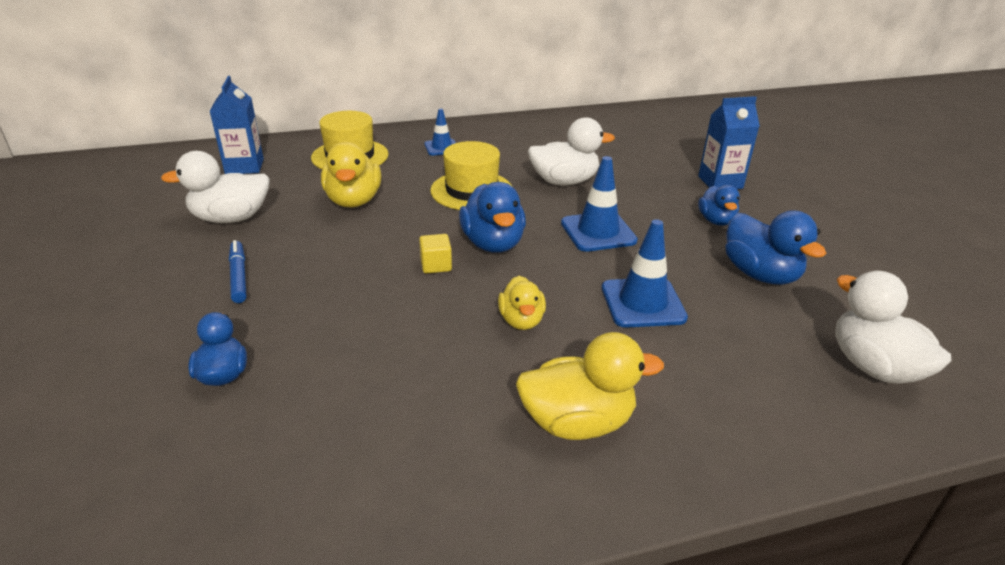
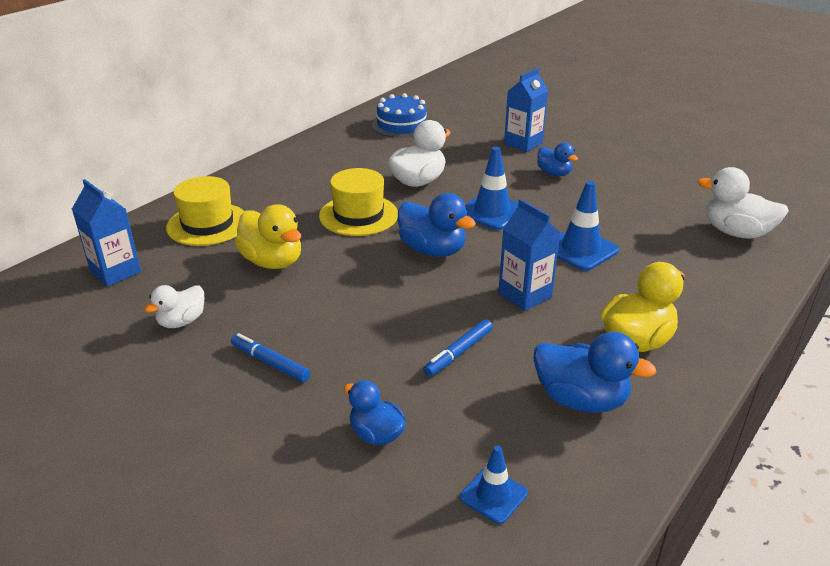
camera: 35 degrees left, 0 degrees up
(231, 218) = (182, 321): white duck -> white duck, size x0.62
(386, 342) = (459, 353): none -> blue marker
(436, 265) = (414, 284): yellow cube -> none
(441, 148) = (280, 187): blue traffic cone -> blue traffic cone (493, 495)
(521, 320) = (525, 295): yellow duck -> blue carton
(617, 130) = (401, 125): none -> blue cake
(760, 274) = (621, 201): blue duck -> blue duck (581, 399)

